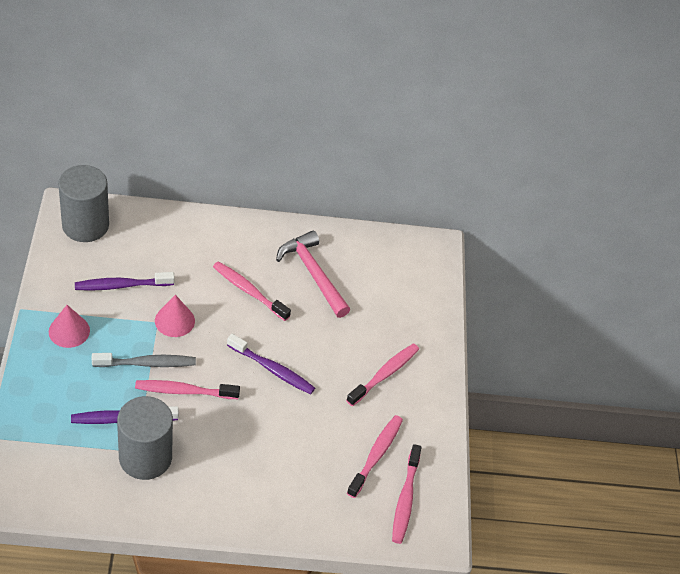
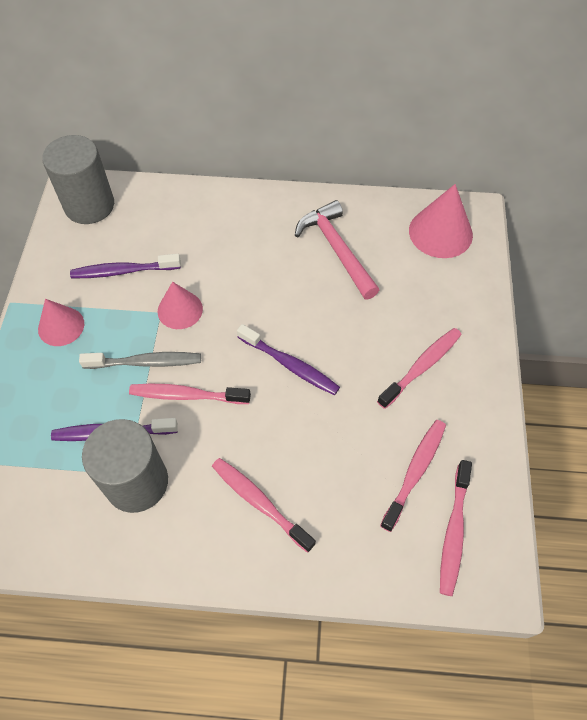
camera: 10 degrees right, 10 degrees up
(248, 291) = (264, 272): pink toothbrush -> pink toothbrush (259, 502)
(405, 262) = (440, 232): none -> pink cone

